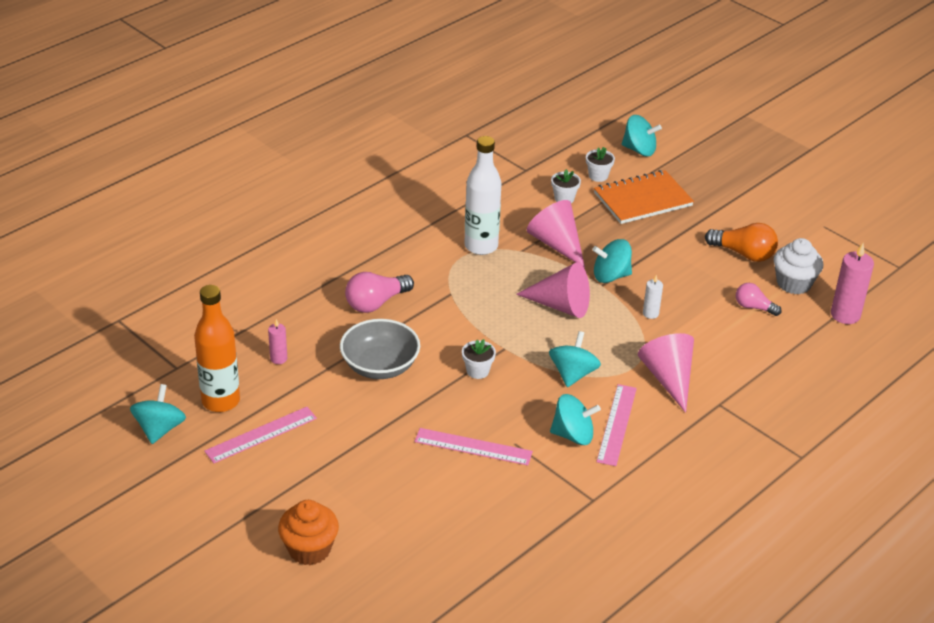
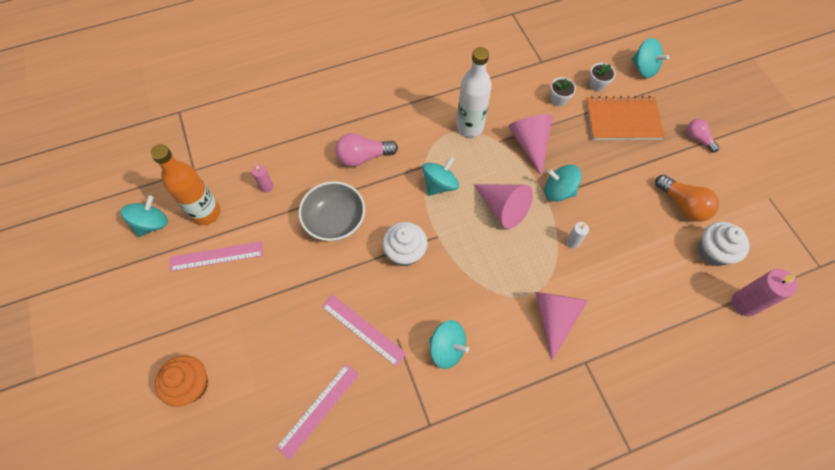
camera: 25 degrees right, 25 degrees up
(477, 371) = (405, 252): white flower pot -> white cupcake
(573, 374) = (478, 283): turquoise spinning top -> turquoise spinning top (440, 184)
(617, 424) = (488, 351): pink ruler -> pink ruler (318, 410)
(754, 307) = (665, 266): pink light bulb -> pink light bulb (698, 139)

